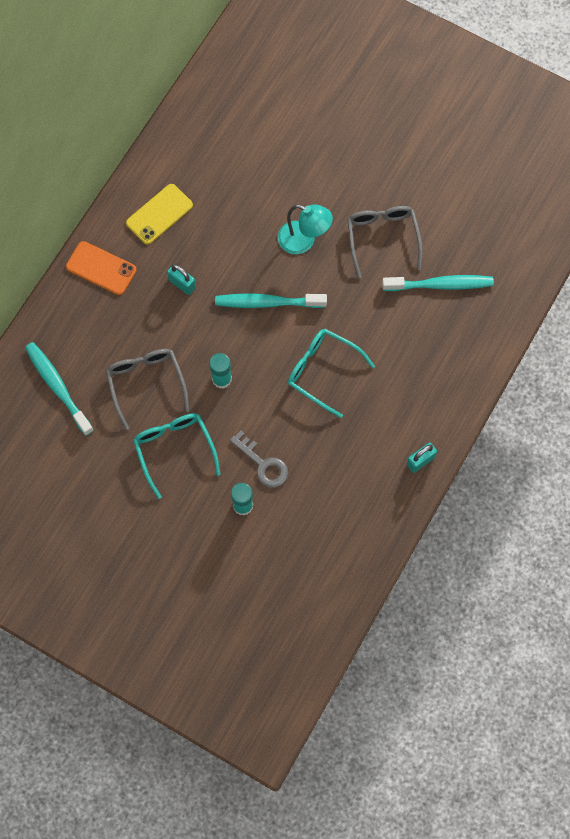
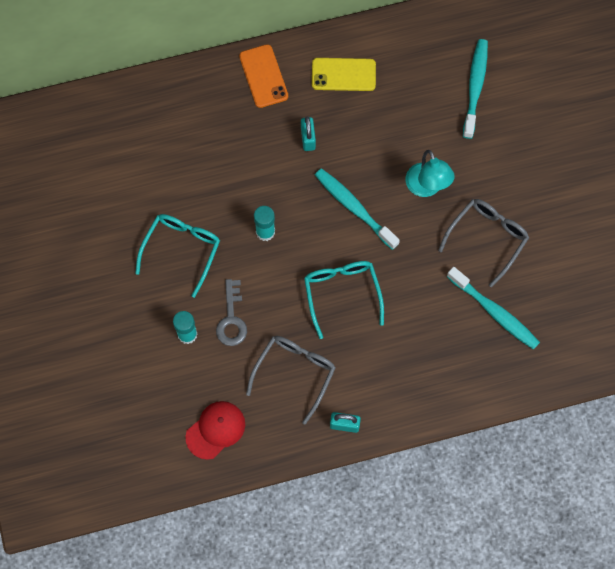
camera: 45 degrees right, 0 degrees up
(58, 387) = (149, 132): turquoise toothbrush -> turquoise toothbrush (475, 87)
(146, 384) = (210, 186): grey glasses -> grey glasses (294, 374)
(335, 553) = (215, 430): none -> red cap

